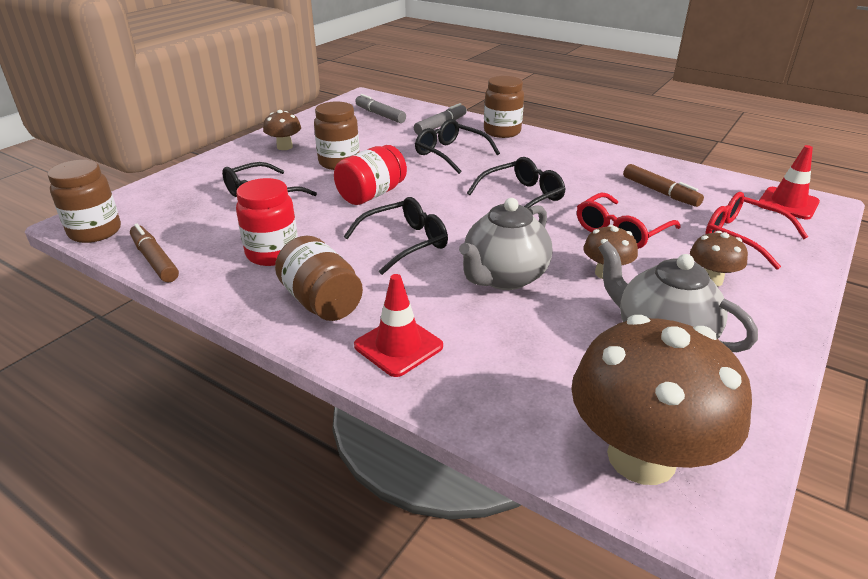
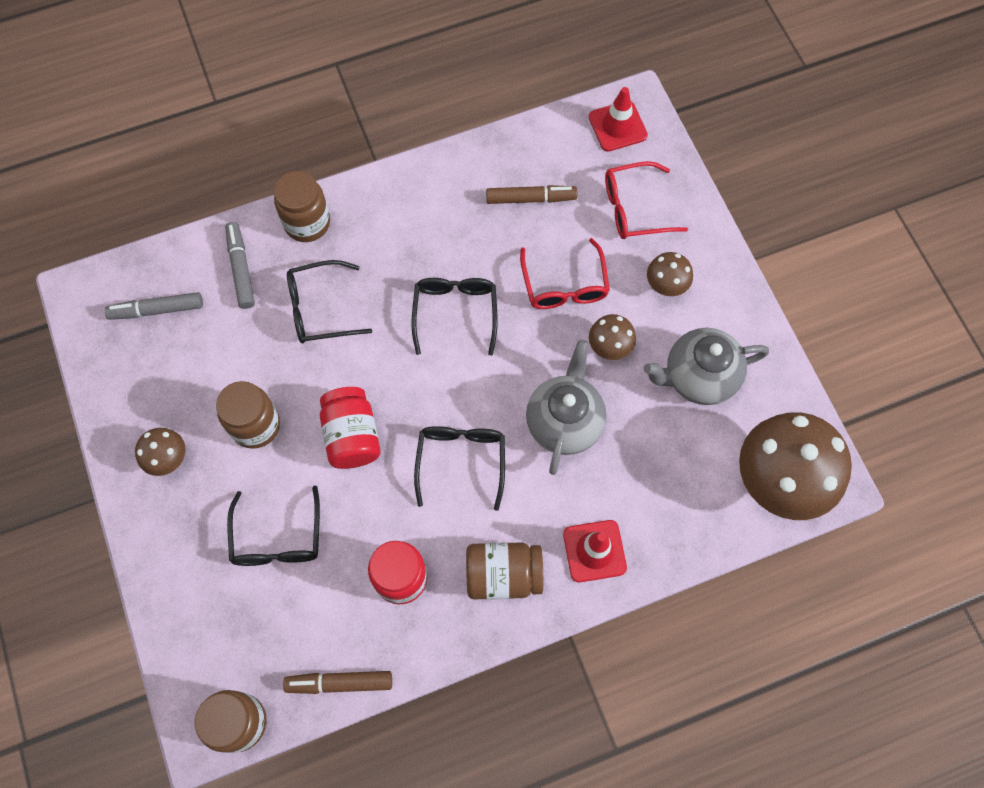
camera: 55 degrees left, 35 degrees up
(504, 277) = (564, 422): grey teapot -> grey teapot turned 150 degrees counterclockwise

